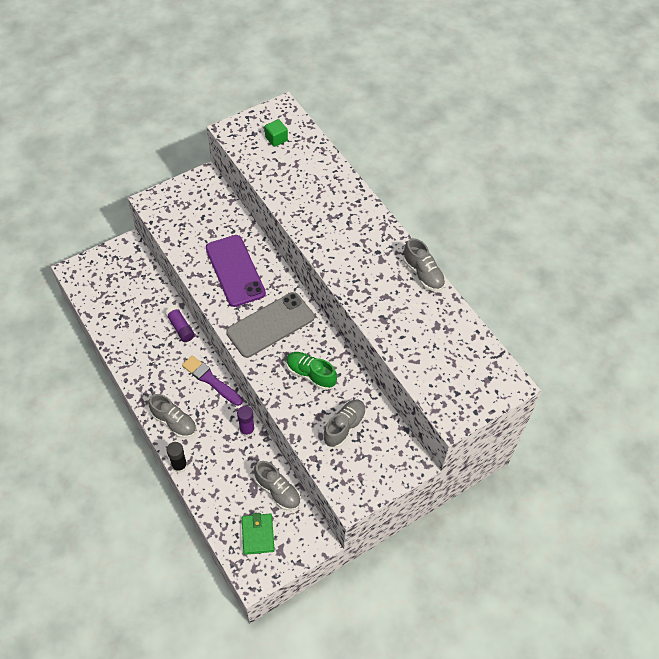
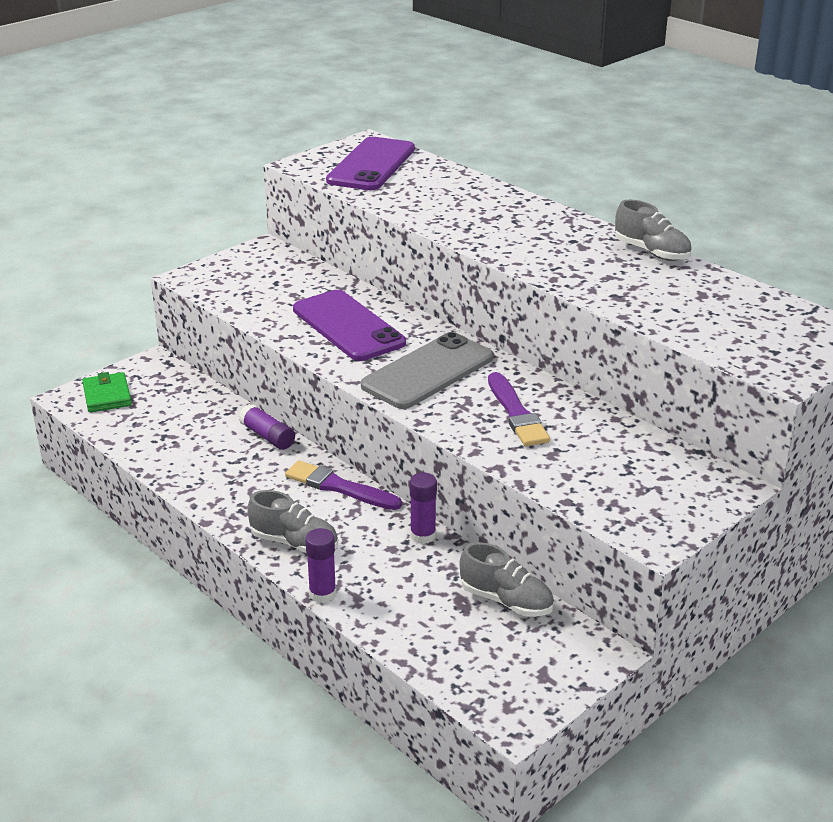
camera: 10 degrees left, 25 degrees down
(179, 465) = (322, 594): black glue stick -> purple glue stick
(257, 534) = (495, 661): green wallet -> green wallet (107, 396)
(276, 139) = (371, 165): green cube -> purple phone
(310, 374) = (516, 413): green shoe -> purple brush
(344, 427) = (600, 461): grey shoe -> none

